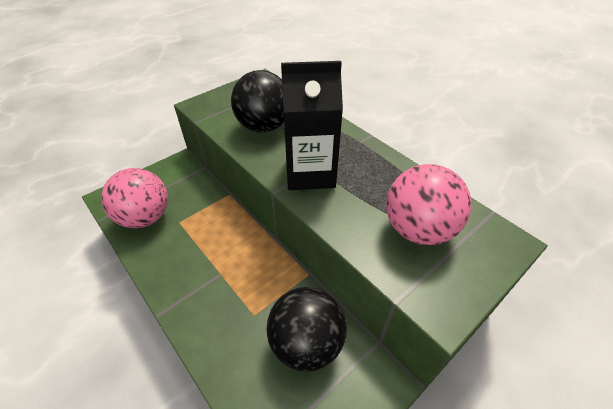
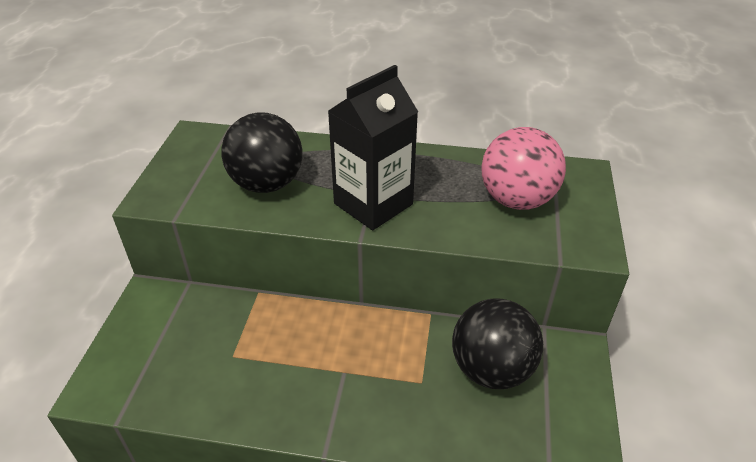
camera: 40 degrees left, 5 degrees down
(145, 217) = (181, 378): pink ball -> none

